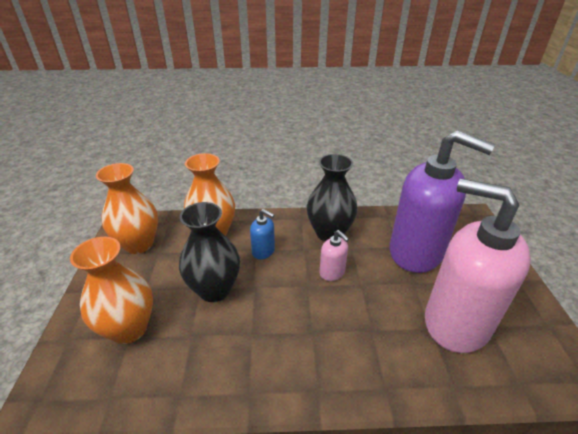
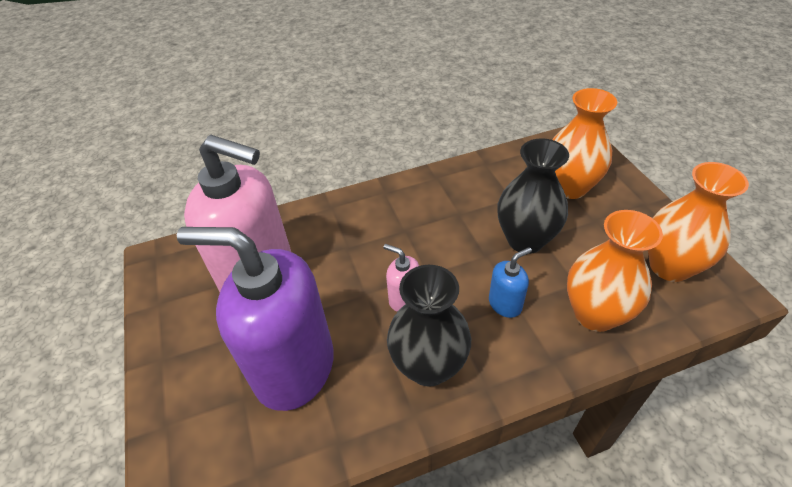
camera: 165 degrees right, 10 degrees up
(263, 251) = (505, 304): blue soap dispenser -> blue soap dispenser turned 135 degrees clockwise

